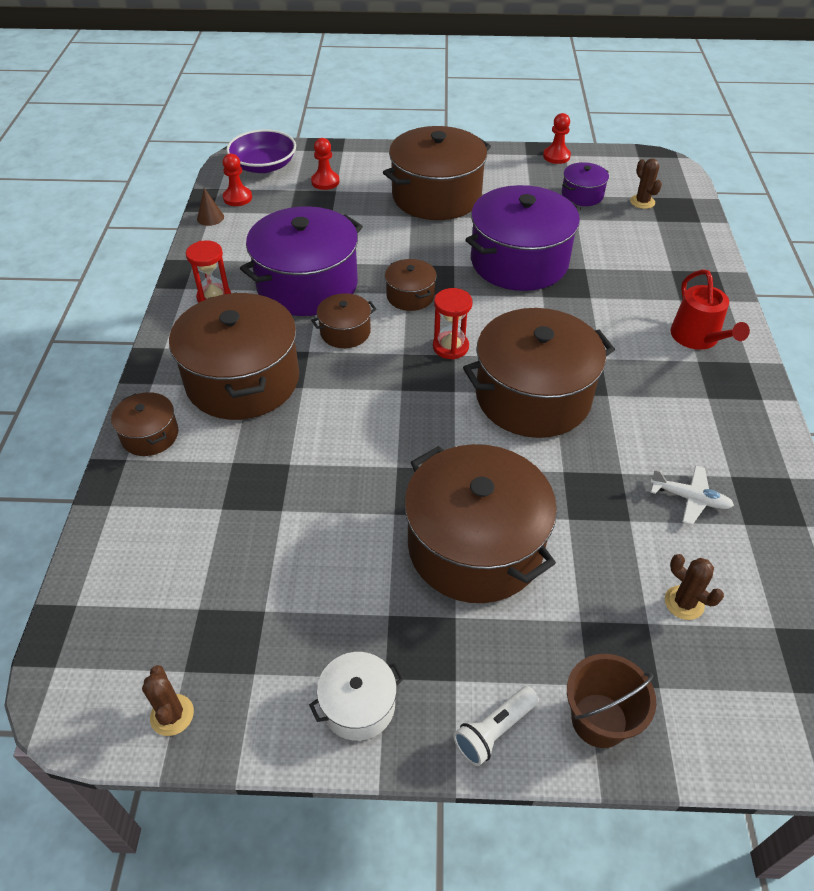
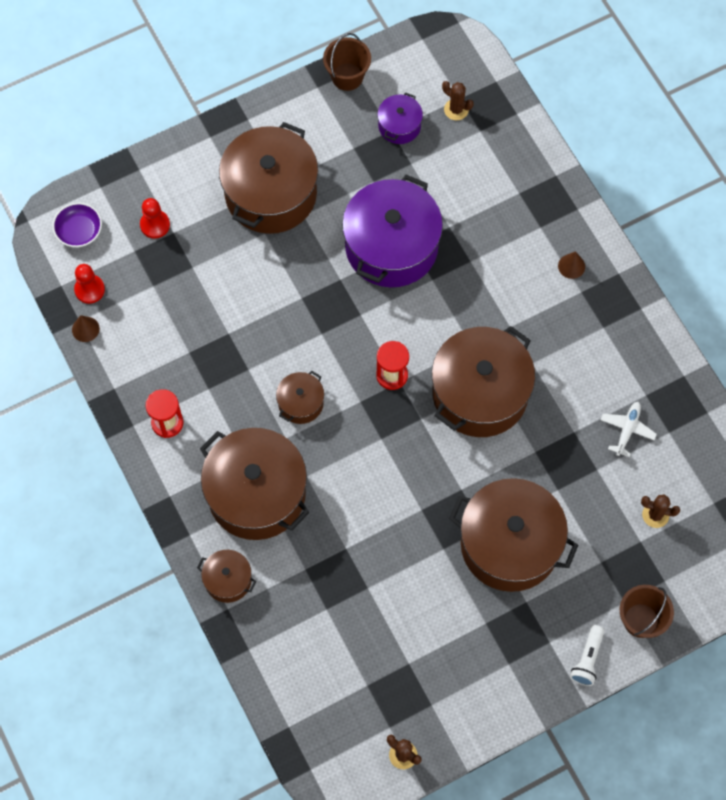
camera: 30 degrees left, 20 degrees up
(264, 166) = (79, 231): purple bowl -> purple bowl, size x0.66
(307, 285) = (233, 367): purple pot -> none
(358, 705) = (504, 688): white pot -> none
(410, 296) = (326, 335): brown pot -> none
(556, 156) = (347, 76): red pawn -> brown bucket
(690, 498) = (627, 430): white plane -> white plane turned 60 degrees counterclockwise
(697, 338) = (571, 266): red watering can -> brown cone

